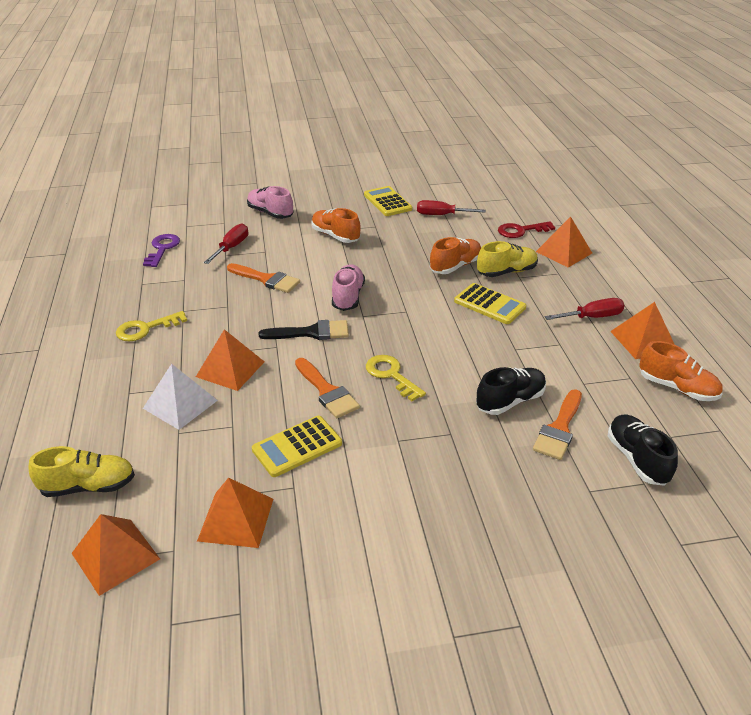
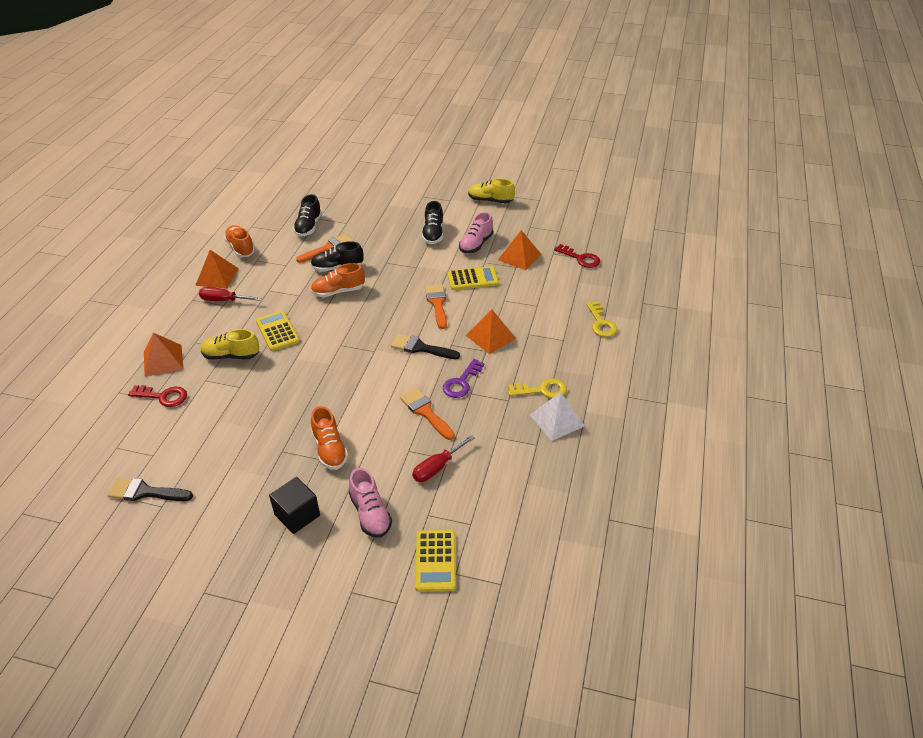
camera: 155 degrees left, 5 degrees up
(88, 486) = (592, 291): yellow shoe -> yellow shoe (490, 200)
(116, 556) = (580, 258): orange pyramid -> red key
(162, 249) = (506, 490): purple key -> purple key (461, 382)
(180, 404) = (531, 322): white pyramid -> white pyramid (557, 420)
(326, 201) = (297, 515): none -> black cube
(348, 297) = (372, 371): pink shoe -> pink shoe (476, 244)
(387, 202) = (236, 487): yellow calculator -> yellow calculator (435, 561)
(391, 375) = (391, 302): yellow key -> yellow key (601, 323)
(420, 519) = (433, 234): none -> black shoe
(441, 215) = (206, 444): red screwdriver -> none
(450, 186) = (145, 492): none -> black brush
(455, 266) = (262, 375): orange shoe -> orange shoe (338, 291)

